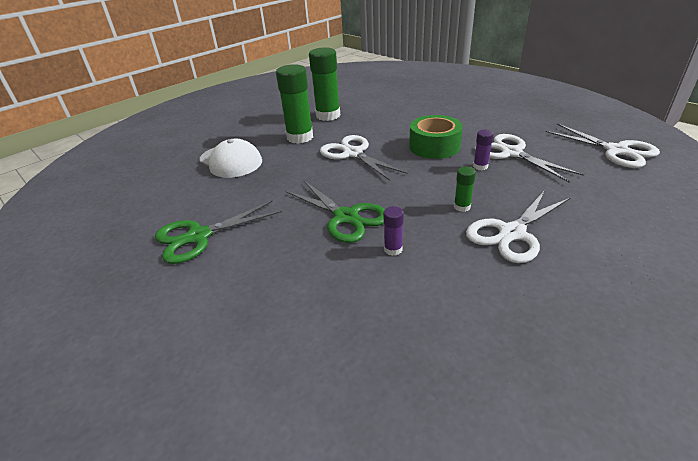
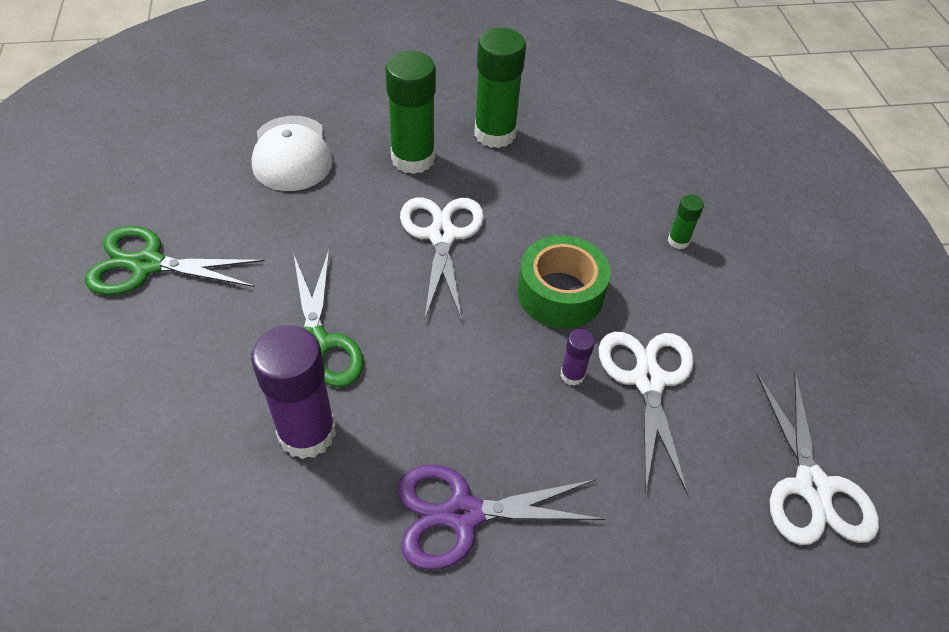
camera: 30 degrees right, 15 degrees up
(393, 249) = (307, 433): purple glue stick -> purple glue stick, size x2.17
(462, 207) = (459, 427): green glue stick -> green glue stick (678, 241)
(512, 233) = (463, 514): white scissors -> purple scissors

